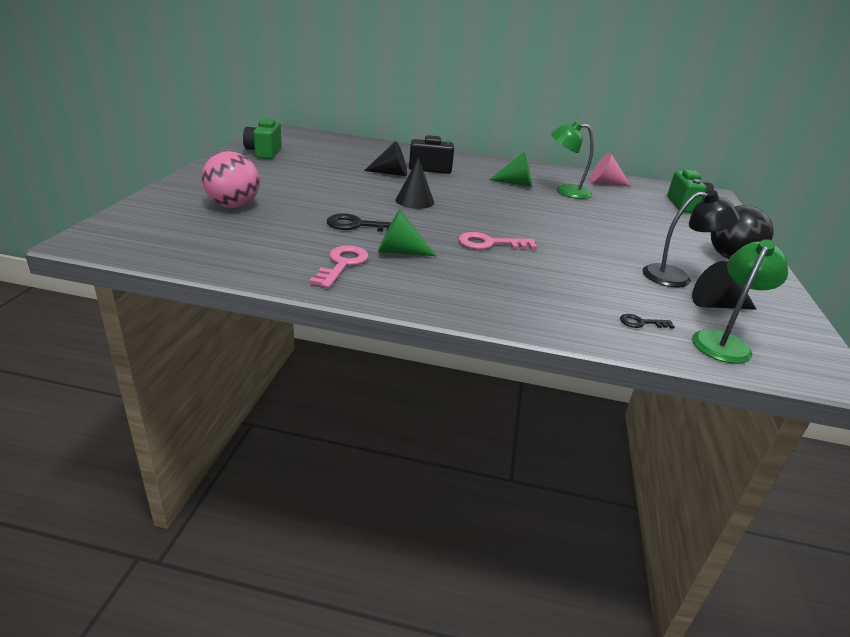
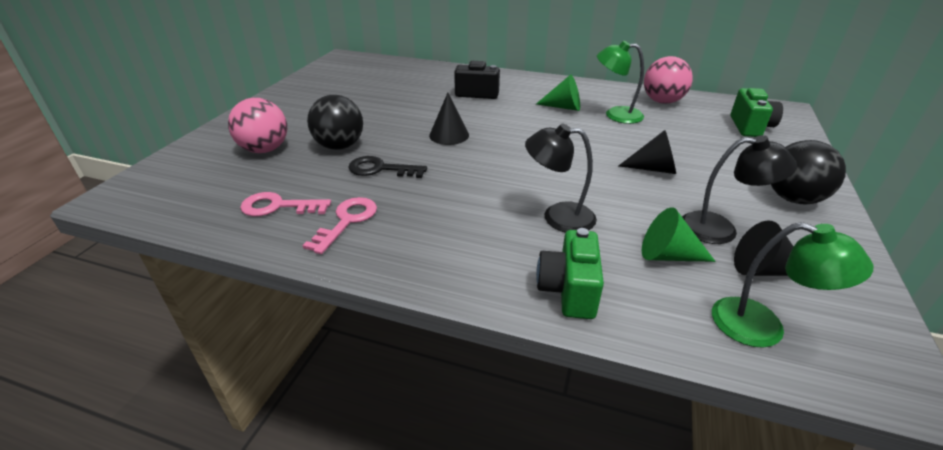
camera: 10 degrees right, 5 degrees up
(264, 152) = (318, 84): green camera -> green camera (568, 290)
(309, 206) = (340, 146): none -> black ball
(391, 173) = (435, 101): black cone -> black cone (653, 169)
(399, 251) = (412, 202): green cone -> green cone (668, 255)
(490, 243) = (513, 188): pink key -> pink key (278, 206)
(536, 265) = (558, 216): none -> black lamp
(605, 183) = (662, 101): pink cone -> pink ball
(641, 323) = (663, 298): black key -> none
(724, 341) = (763, 327): green lamp -> green lamp turned 75 degrees clockwise

